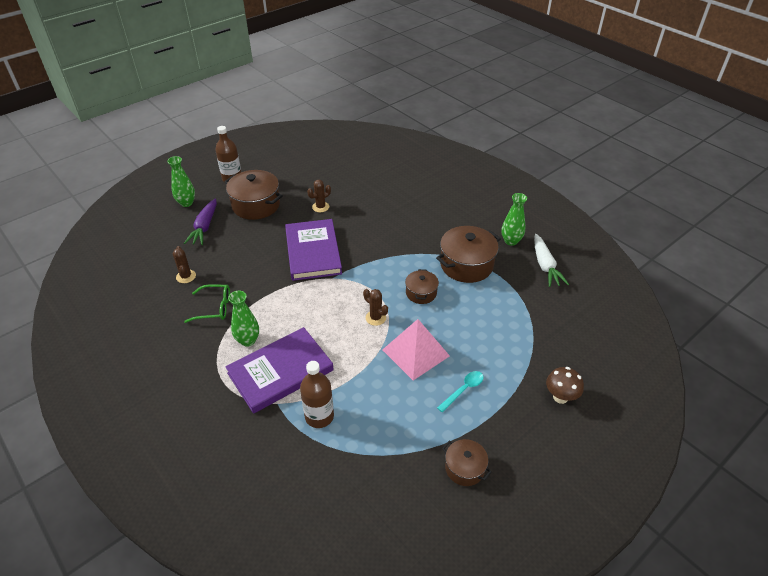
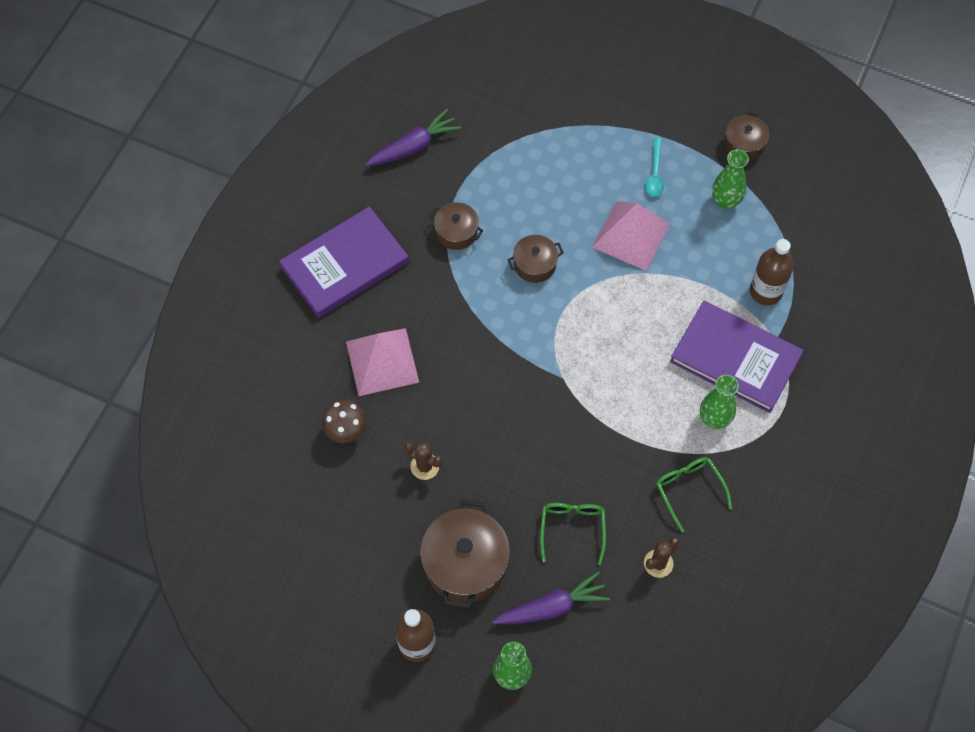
camera: 115 degrees left, 20 degrees up
(237, 249) = (572, 529): none -> green glasses
(313, 252) = (526, 426): purple book -> purple book (345, 265)
(375, 318) = (602, 297): brown cactus -> none
(395, 209) = (382, 361): none -> pink pyramid
(463, 390) = (655, 173): turquoise spoon -> turquoise spoon turned 105 degrees counterclockwise
(466, 265) = (456, 232): brown pot -> brown pot, size x0.56
(511, 241) = (382, 196): green vase -> green vase (725, 201)
(545, 266) = (414, 146): white carrot -> purple carrot
(560, 397) = (614, 88): brown mushroom -> brown mushroom (346, 431)

